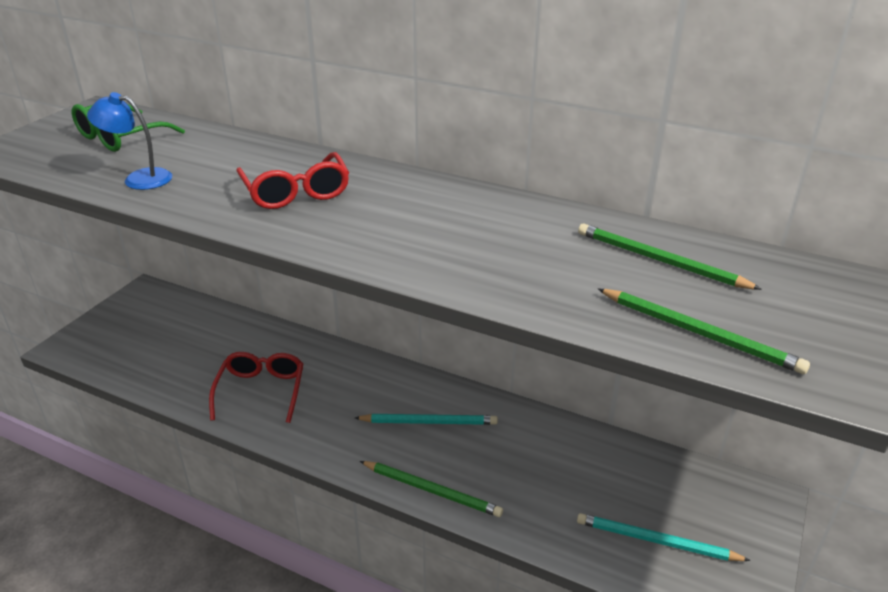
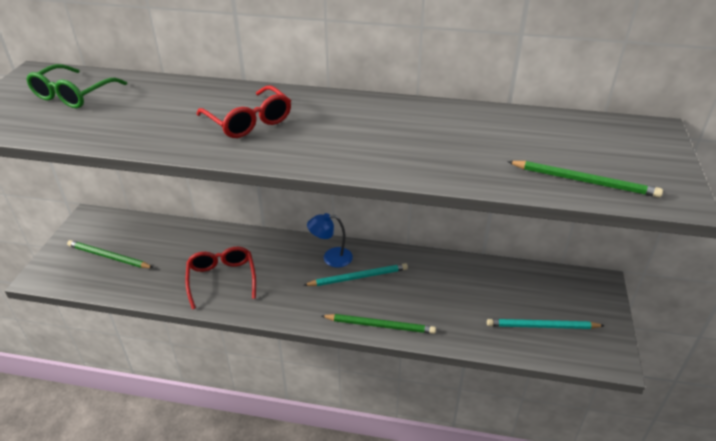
camera: 15 degrees left, 5 degrees up
(139, 178) = (113, 128): blue lamp -> blue lamp (331, 258)
(659, 260) = (534, 134): green pencil -> green pencil (109, 257)

